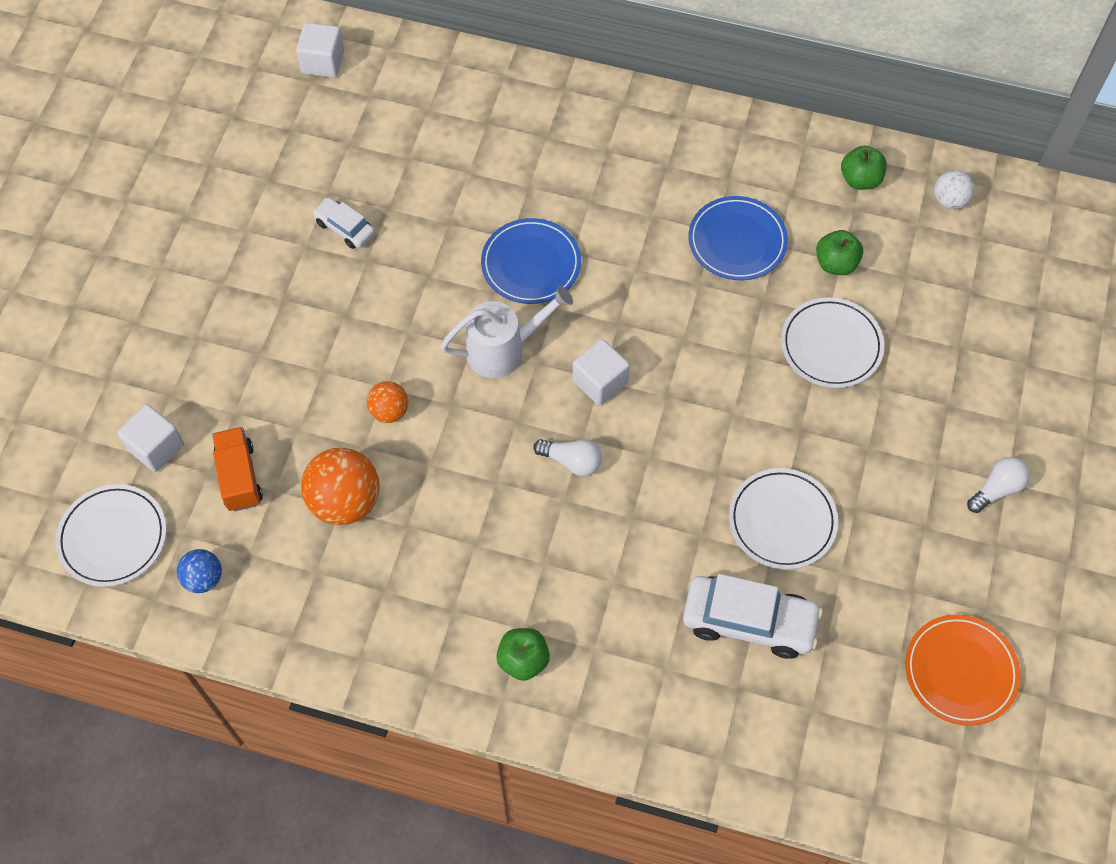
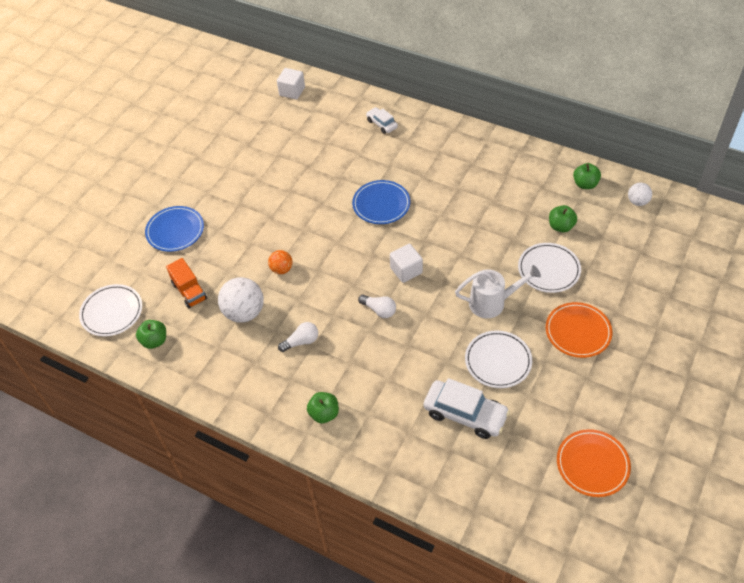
camera: 15 degrees right, 10 degrees down
(156, 447) = (148, 269): white cube -> none
(203, 578) = (154, 341): blue ball -> green apple
(239, 477) = (189, 291): orange truck -> orange truck turned 150 degrees clockwise
(345, 228) = (282, 173): white car -> white car (381, 124)
(345, 501) = (244, 312): orange ball -> white ball
(504, 350) = (355, 246): white watering can -> white watering can (493, 302)
(737, 241) = (504, 207): blue plate -> blue plate (175, 231)
(897, 449) = (578, 331): none -> orange plate
(996, 489) = (636, 363): white light bulb -> white light bulb (301, 341)

